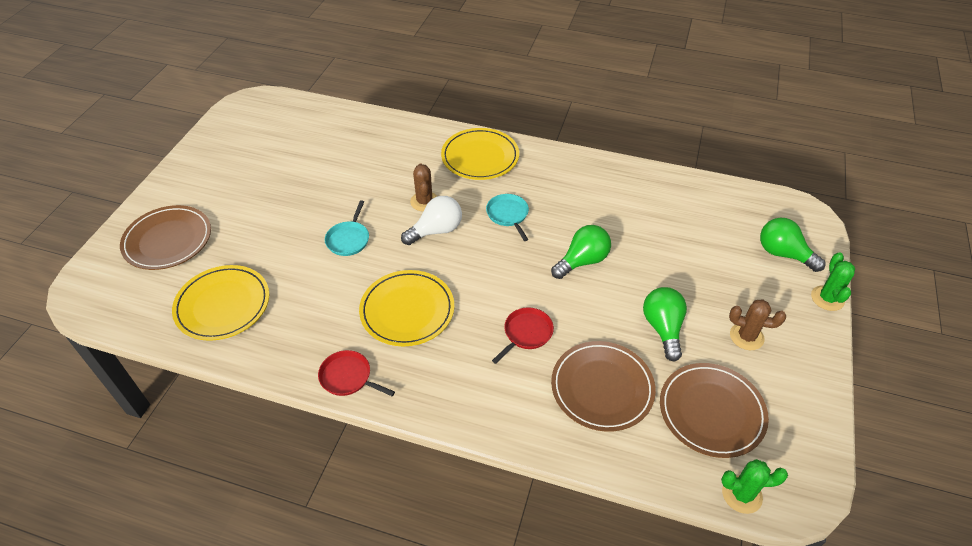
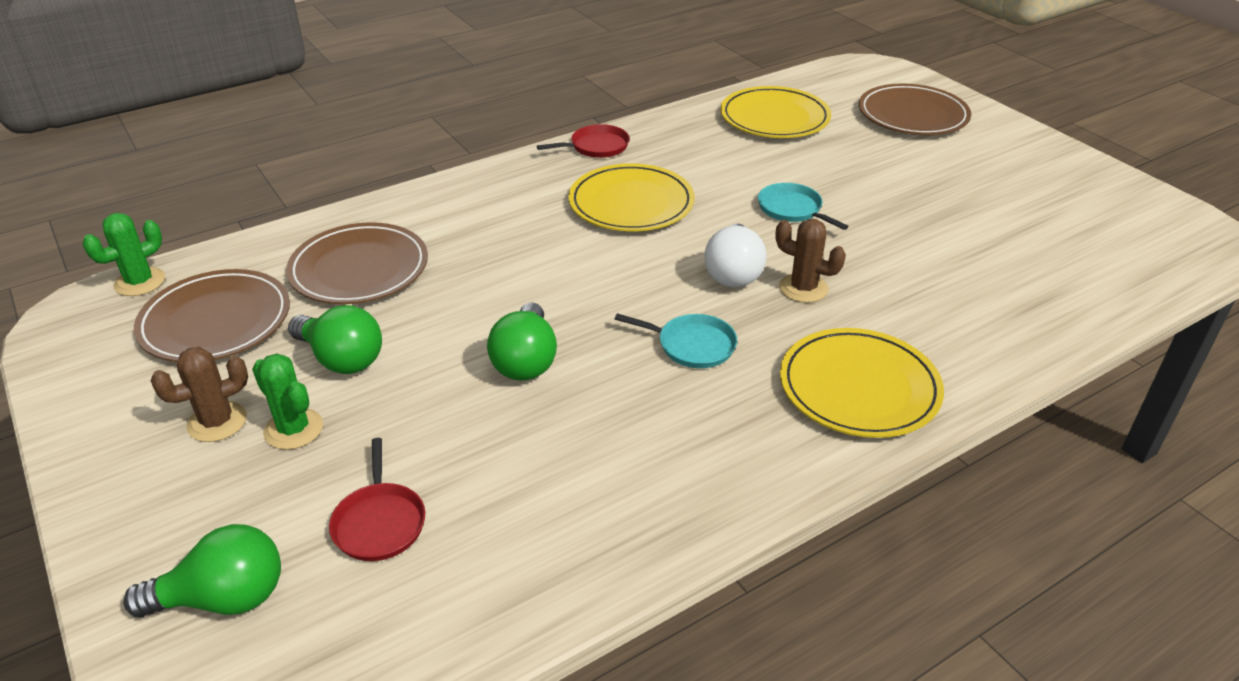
camera: 130 degrees right, 10 degrees down
(526, 333) = (492, 259): red pan -> red pan (379, 523)
(827, 298) = (102, 569): green cactus -> green cactus (294, 429)

